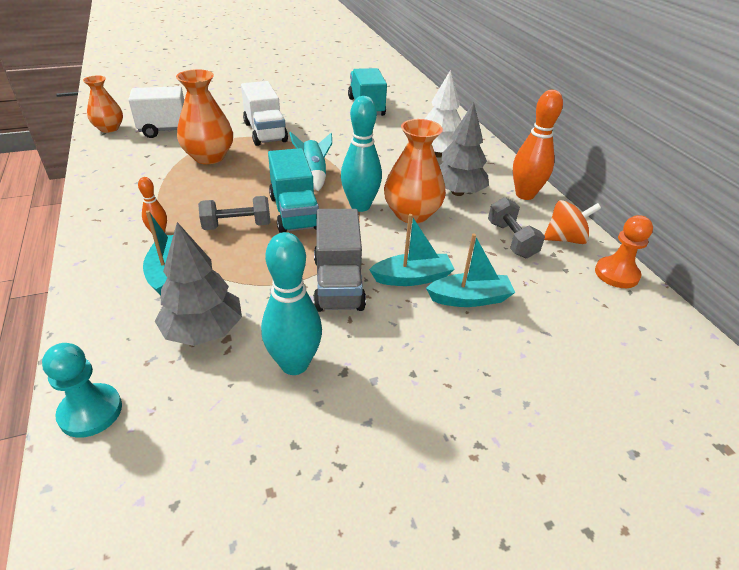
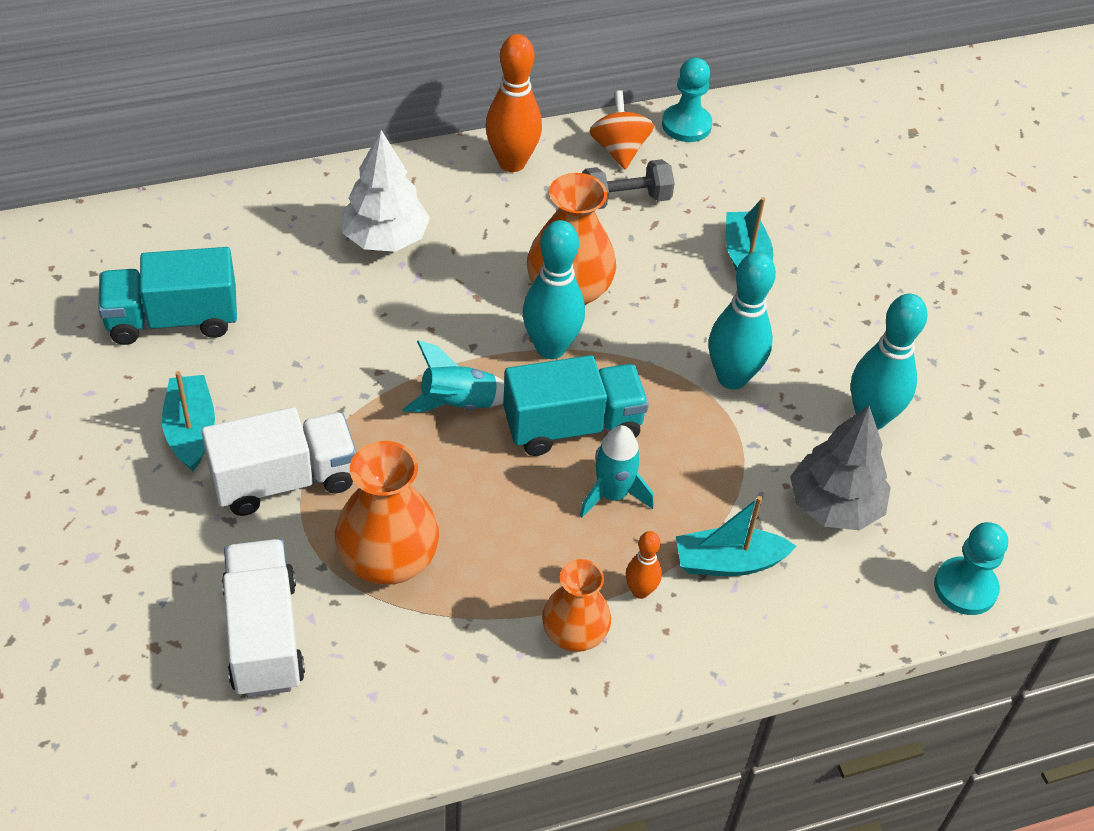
camera: 90 degrees left, 10 degrees up
(109, 128) = (247, 766): orange vase -> orange vase (574, 634)
(237, 226) = (612, 494): grey dumbbell -> turquoise rocket
(338, 283) = (732, 377): grey truck -> turquoise bowling pin
(412, 278) = (713, 305): turquoise boat -> turquoise boat (191, 430)
(457, 192) = (507, 233): grey tree -> none
(616, 274) = (686, 125): orange pawn -> turquoise pawn

